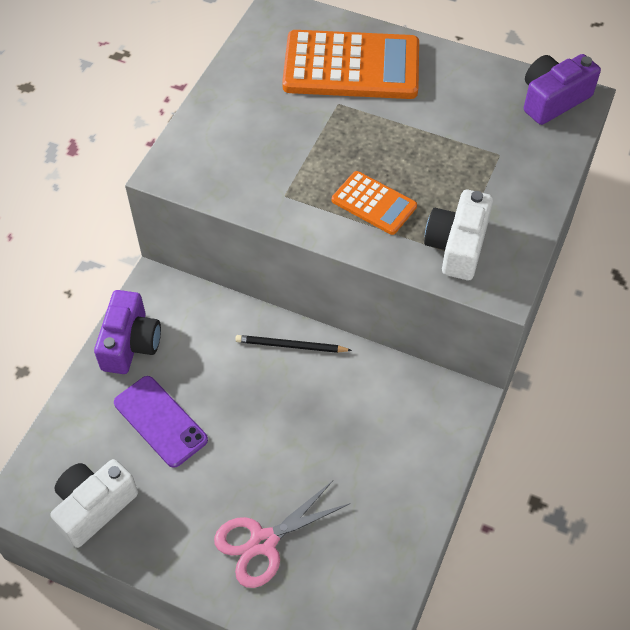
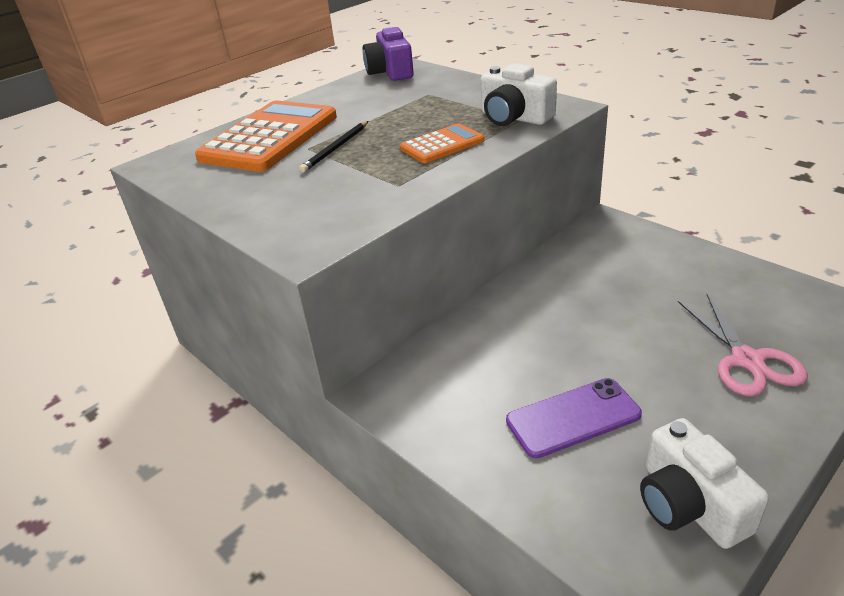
camera: 65 degrees left, 20 degrees down
(130, 343) = (449, 428): purple camera -> none
(290, 346) = (509, 304): black pencil -> black pencil (336, 148)

